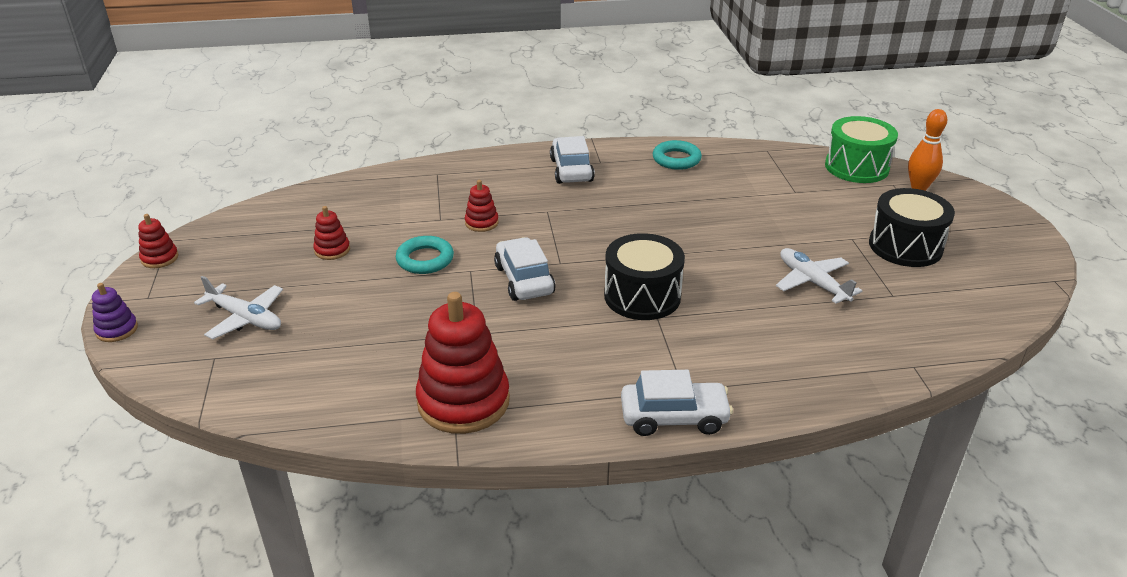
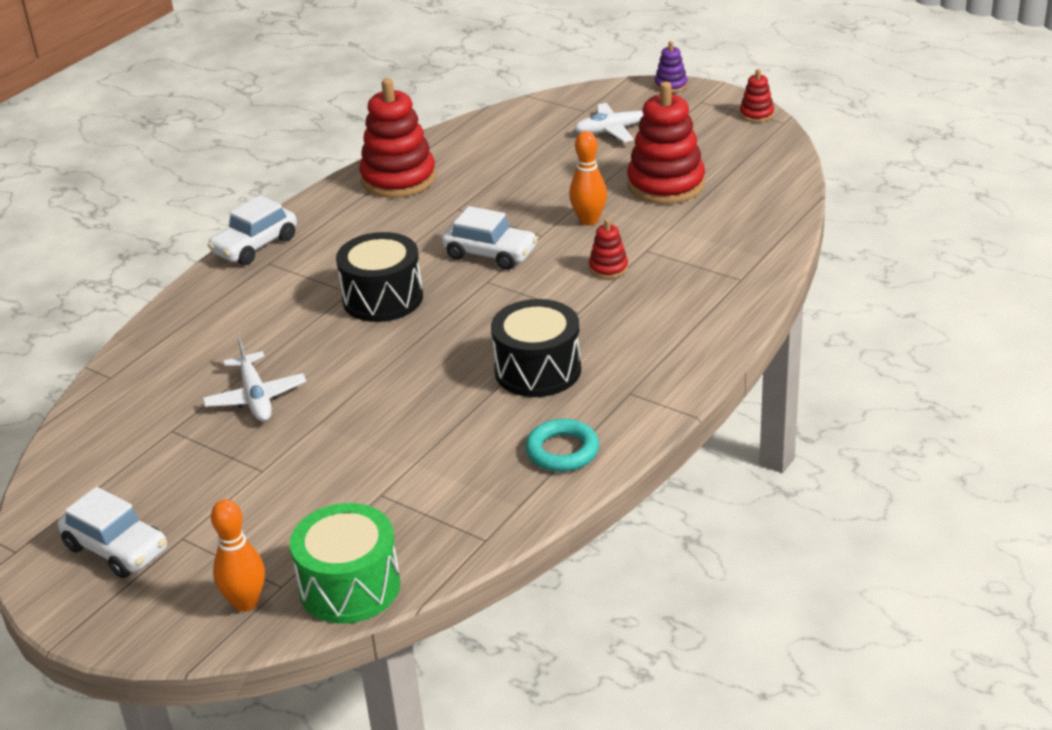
camera: 135 degrees right, 0 degrees up
(332, 250) = (666, 185): red stacking toy -> red stacking toy, size x2.13
(425, 259) = (589, 220): turquoise ring -> orange bowling pin
(571, 170) = (637, 364): white car -> white car (116, 549)
(812, 282) = (255, 397): white plane -> white plane turned 60 degrees clockwise
(905, 246) = (199, 496): black drum -> black drum (538, 370)

